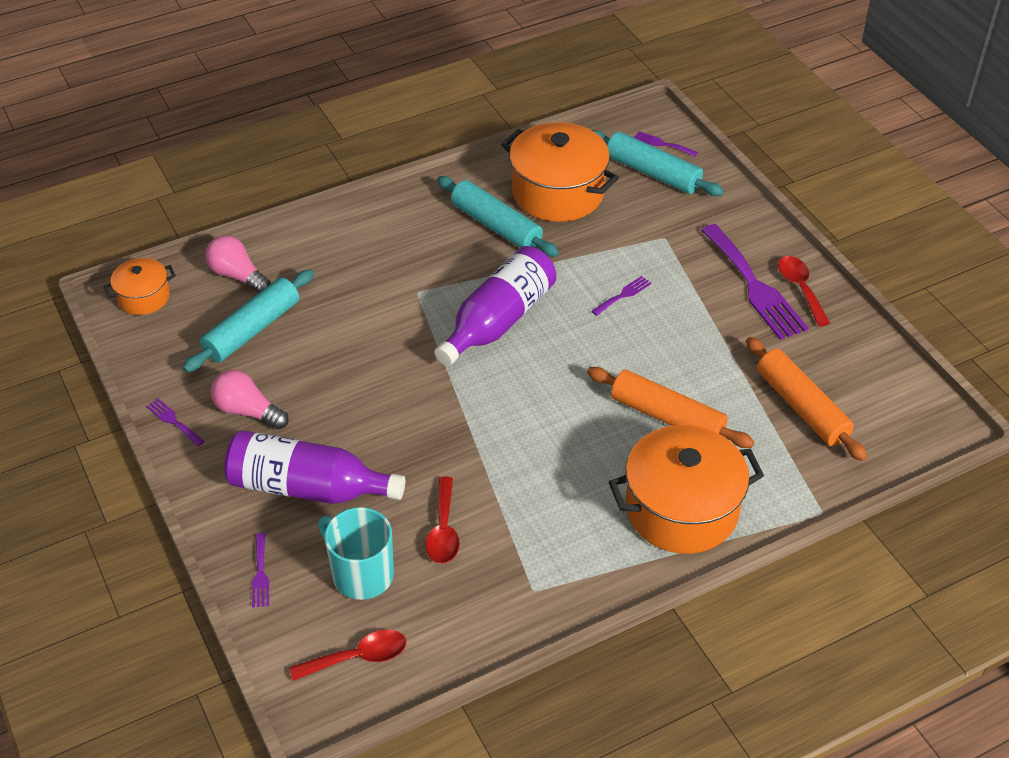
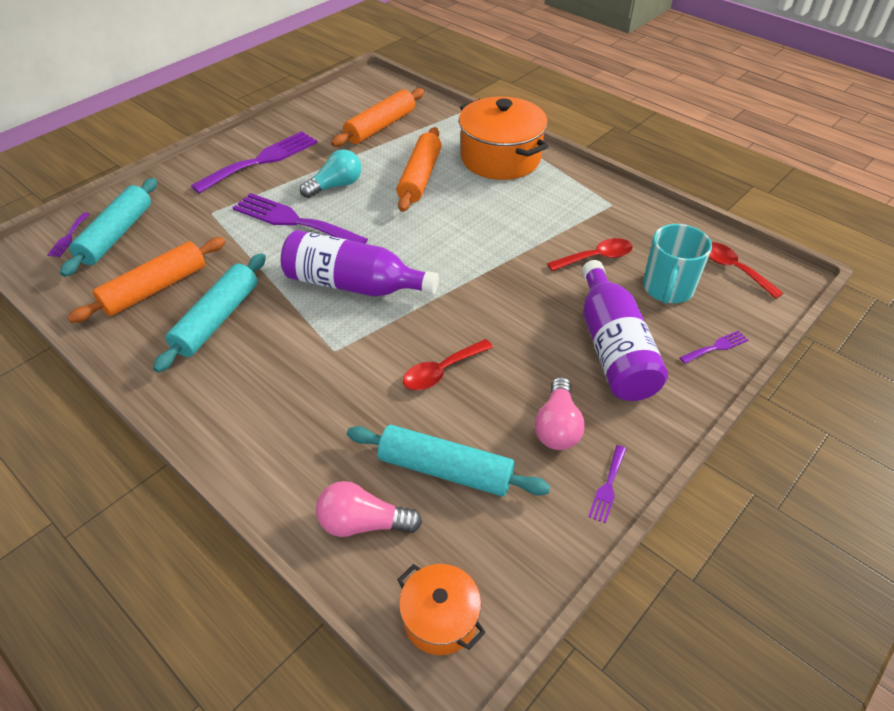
camera: 110 degrees left, 0 degrees up
(237, 276) = (363, 523): pink light bulb -> pink light bulb turned 75 degrees clockwise
(558, 192) = (155, 288): orange pot -> orange rolling pin
(623, 295) = (294, 221): purple fork -> purple fork, size x2.28
(677, 339) = (336, 186): none -> turquoise light bulb
(800, 289) = (258, 141): red spoon -> red spoon (442, 371)

